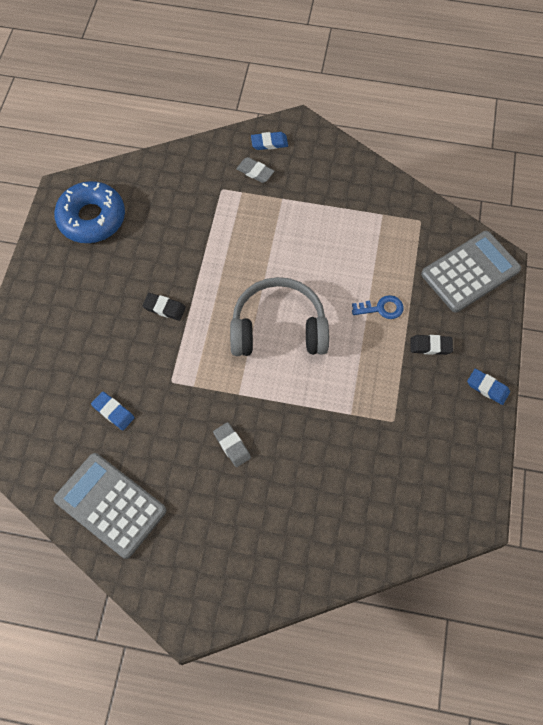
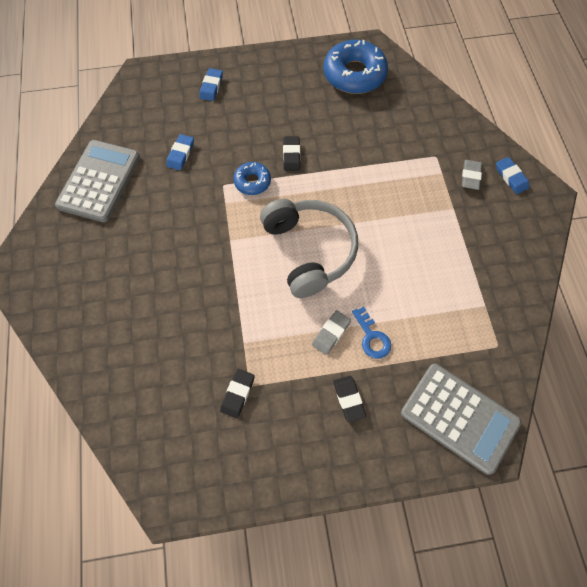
camera: 70 degrees right, 0 degrees up
(180, 353) = (252, 182): none -> blue donut
(232, 445) = (178, 251): grey eraser -> grey eraser (331, 333)
(398, 433) = (237, 394): none -> black eraser
(487, 388) = (323, 474): blue eraser -> blue eraser (211, 86)

